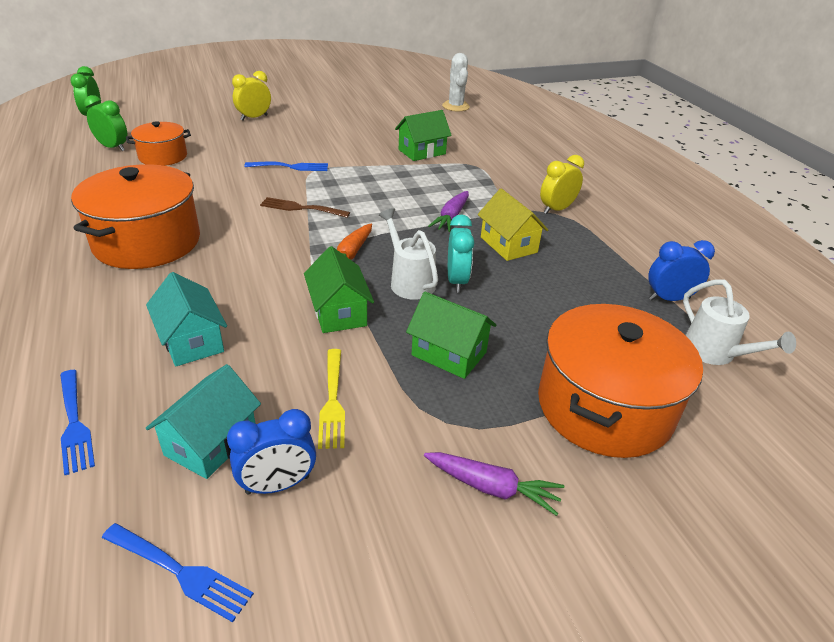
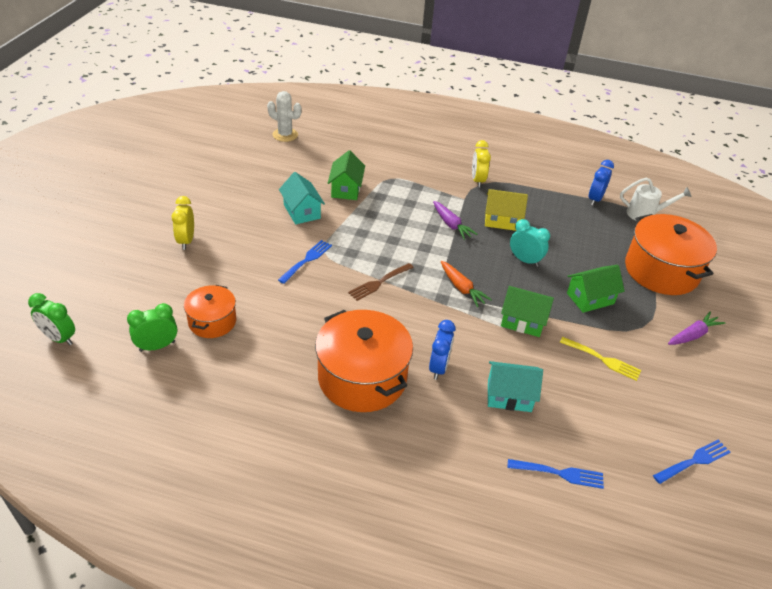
camera: 55 degrees left, 5 degrees up
(211, 442) = (609, 419): turquoise house -> turquoise house (302, 211)
(277, 485) = (654, 406): blue clock -> blue clock (439, 367)
(409, 281) = (511, 278): white watering can -> none

